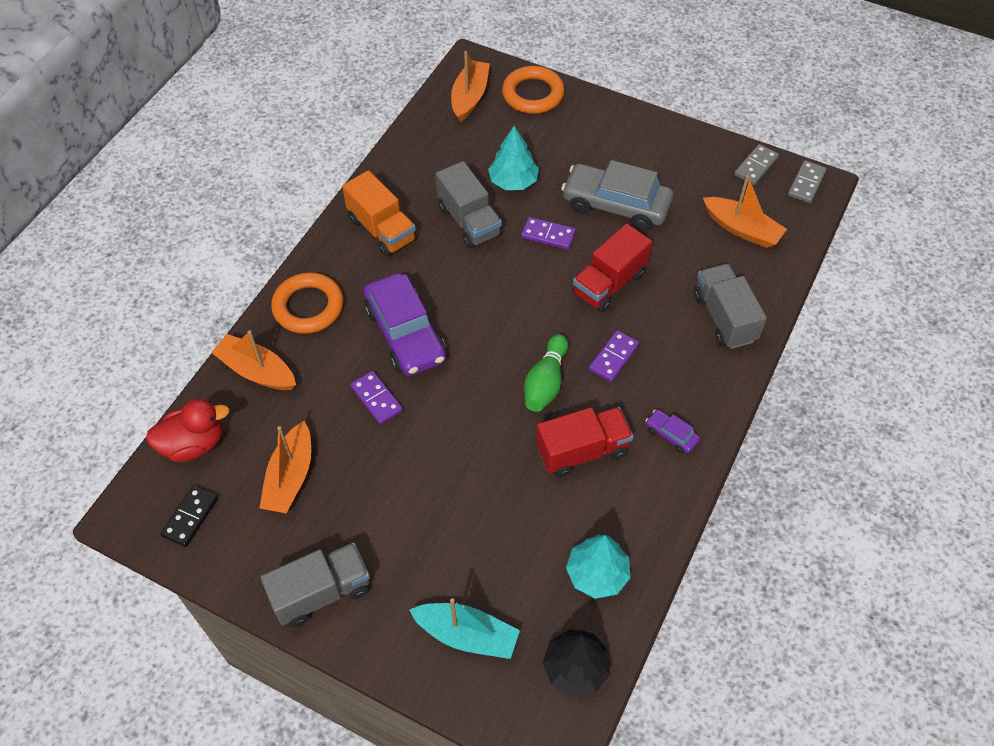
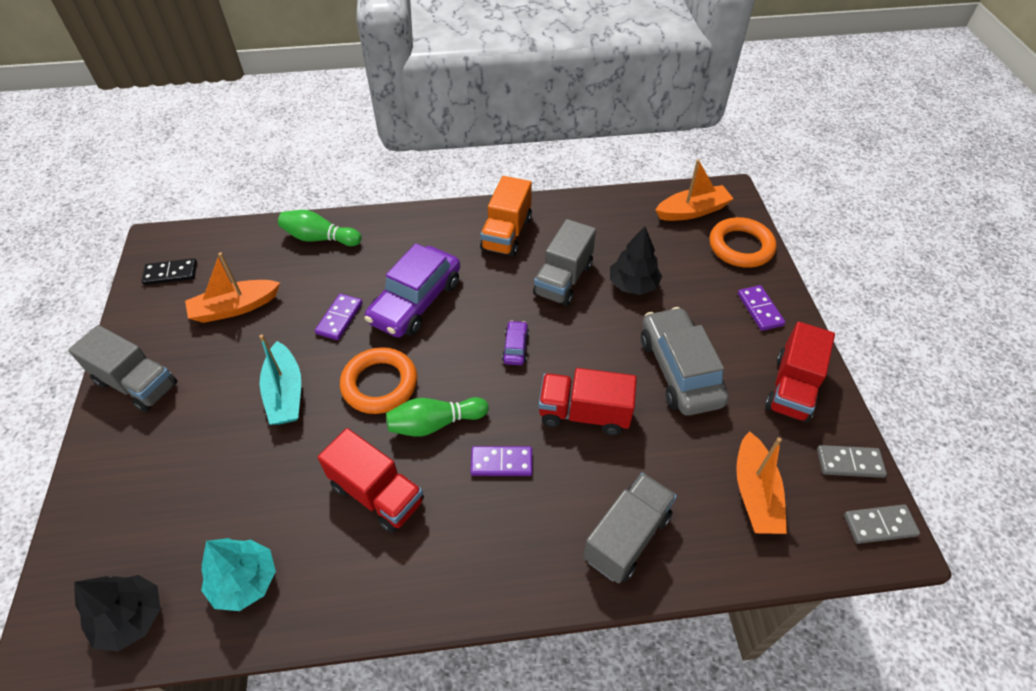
camera: 55 degrees right, 5 degrees down
(194, 444) = (235, 241): red duck -> none
(257, 371) = (320, 238): orange boat -> green bowling pin
(308, 307) = (398, 233): orange ring -> orange ring (379, 384)
(467, 635) = (134, 507): turquoise boat -> turquoise boat (285, 393)
(513, 181) = (633, 284): turquoise tree -> black tree
(548, 235) = (598, 339): purple domino -> purple domino (760, 309)
(671, 435) = (444, 563): purple car -> purple car (515, 347)
(680, 154) = (792, 388): none -> red truck

